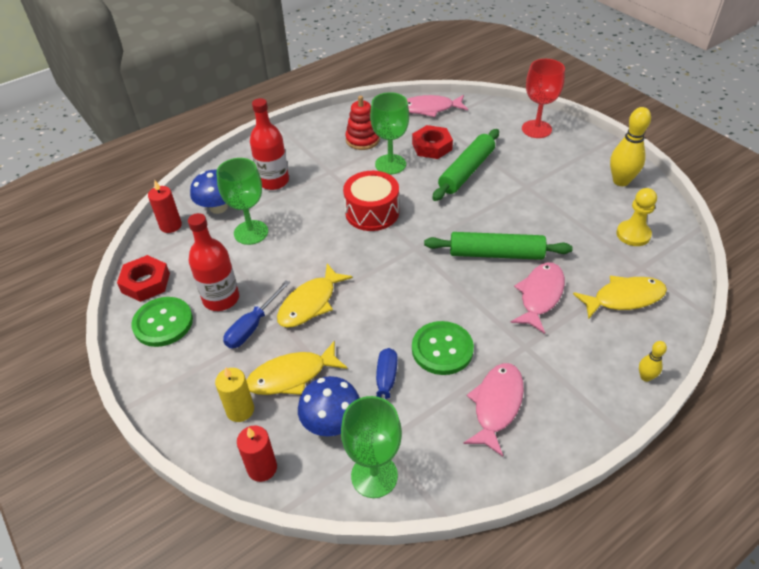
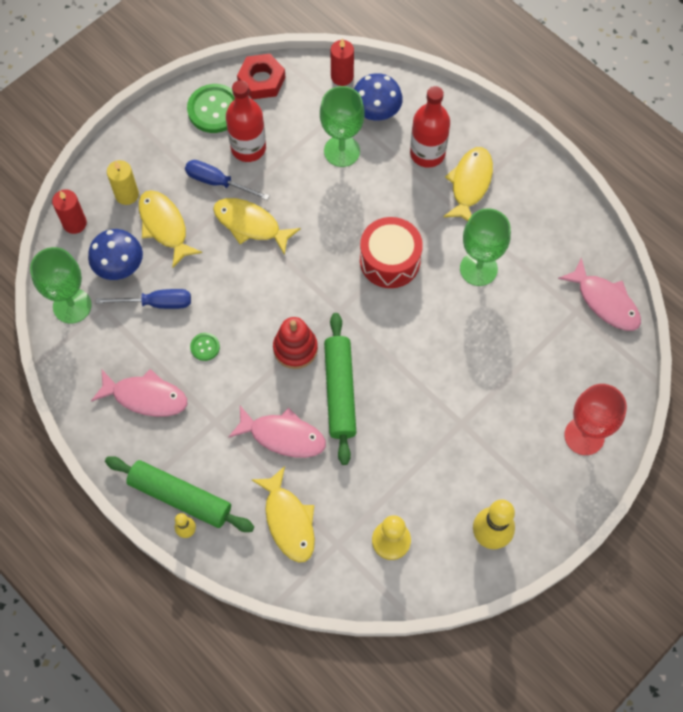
camera: 80 degrees right, 20 degrees up
(311, 161) = (470, 184): none -> yellow fish
(362, 140) = (521, 232): red stacking toy -> red stacking toy (295, 348)
(429, 109) = (605, 301): pink fish -> pink fish turned 150 degrees clockwise
(432, 146) = (522, 311): red nut -> none
(442, 349) = (205, 347): green button -> green button, size x0.50
(466, 171) = (479, 354): green rolling pin -> green rolling pin (180, 497)

